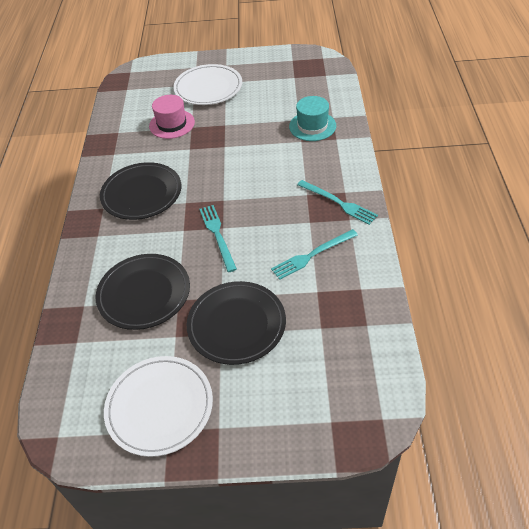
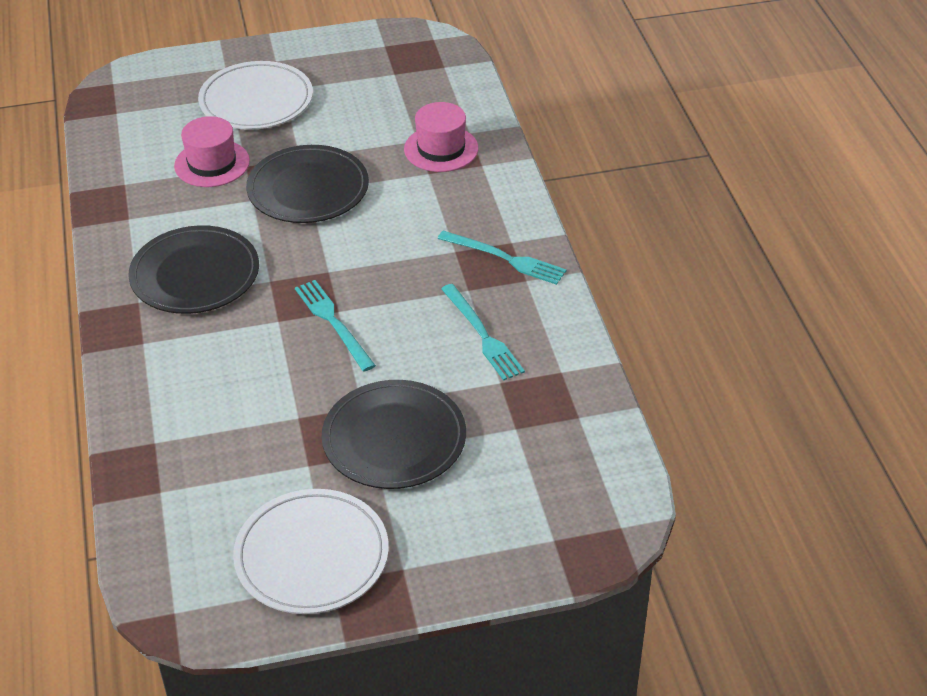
camera: 15 degrees left, 5 degrees down
(144, 293) = (243, 415): black plate -> black plate (308, 189)
(312, 126) = (441, 149): turquoise hat -> pink hat
(312, 255) = (482, 335): turquoise fork -> turquoise fork turned 75 degrees counterclockwise

